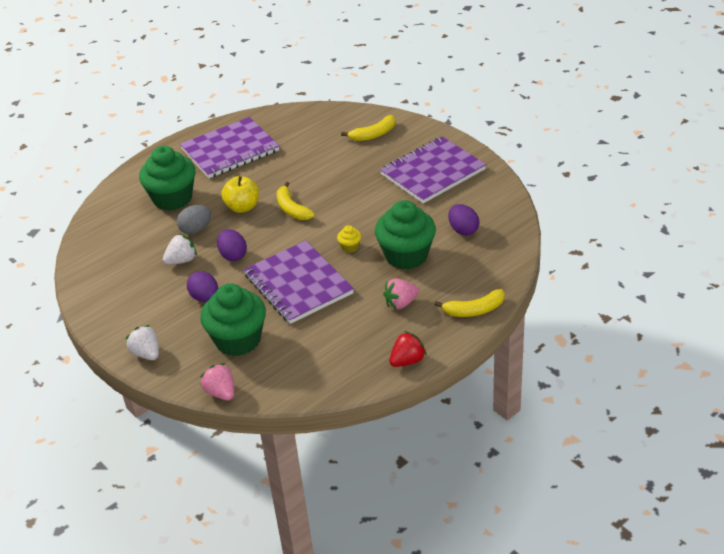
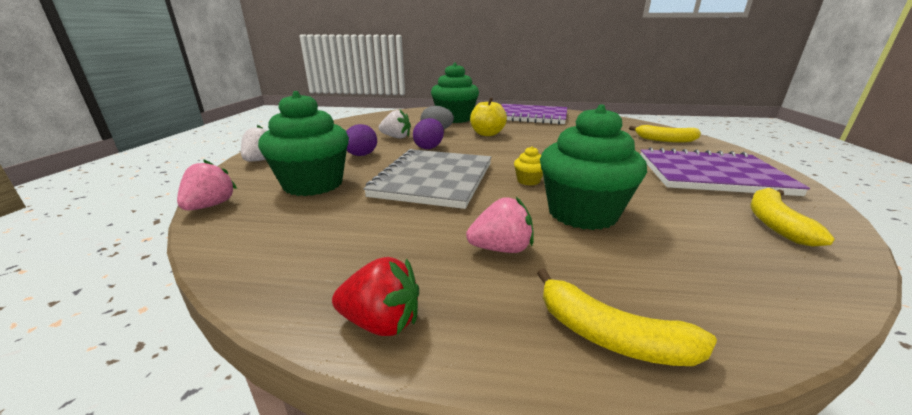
camera: 45 degrees right, 15 degrees down
(292, 209) = (520, 146): yellow banana -> yellow banana (774, 223)
(298, 284) = (434, 179): purple notebook -> grey notebook
(401, 303) = (501, 249): pink strawberry -> pink strawberry turned 150 degrees clockwise
(463, 230) = (705, 229): purple egg -> none

